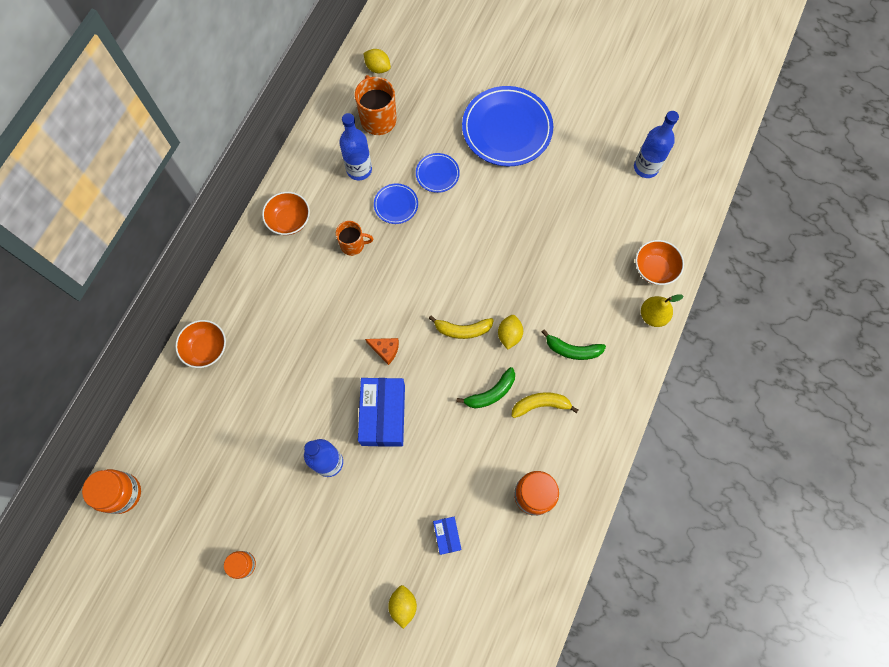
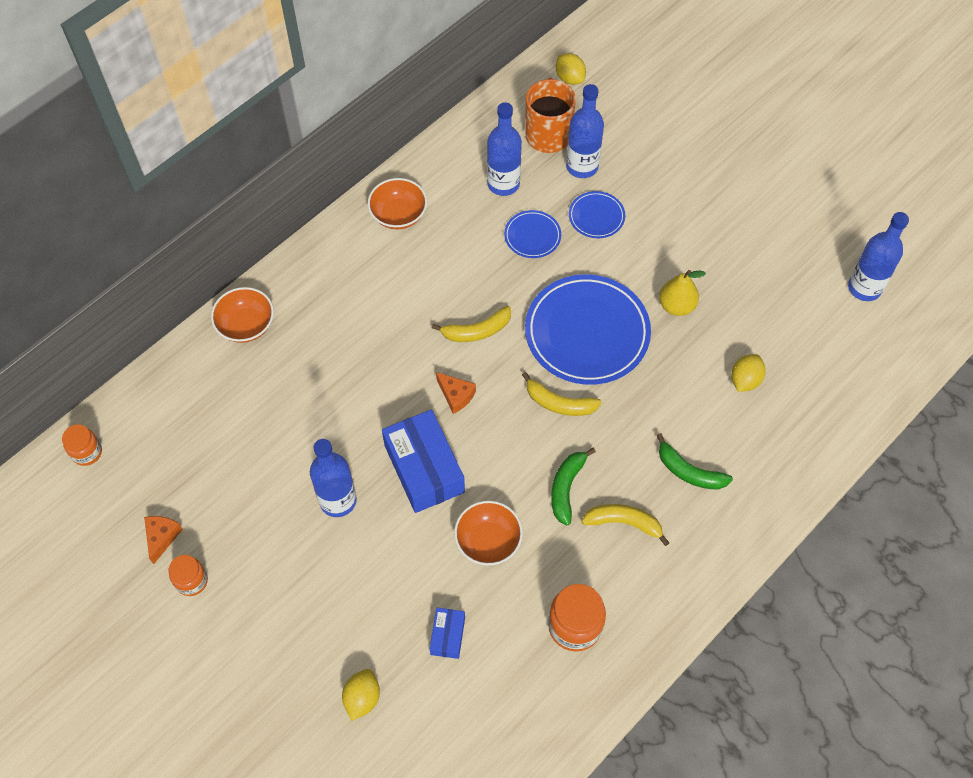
camera: 20 degrees right, 10 degrees down
(122, 493) = (87, 452): orange jar -> orange jar, size x0.62
(207, 539) = (162, 537): none -> orange cheese
(353, 245) = (463, 265): orange mug -> none
(382, 294) = (477, 331): none -> yellow banana
(383, 415) = (424, 469): blue box -> blue box turned 45 degrees counterclockwise
(412, 137) = (582, 166): none -> blue bottle
(491, 393) = (566, 488): green banana -> green banana turned 120 degrees clockwise
(507, 129) = (702, 191): blue plate -> blue plate (587, 333)
(509, 335) = (615, 428): yellow lemon -> yellow lemon (745, 380)
(653, 316) = (809, 465): yellow pear -> yellow pear (676, 306)
(654, 268) = (832, 410): orange bowl -> orange bowl (488, 541)

